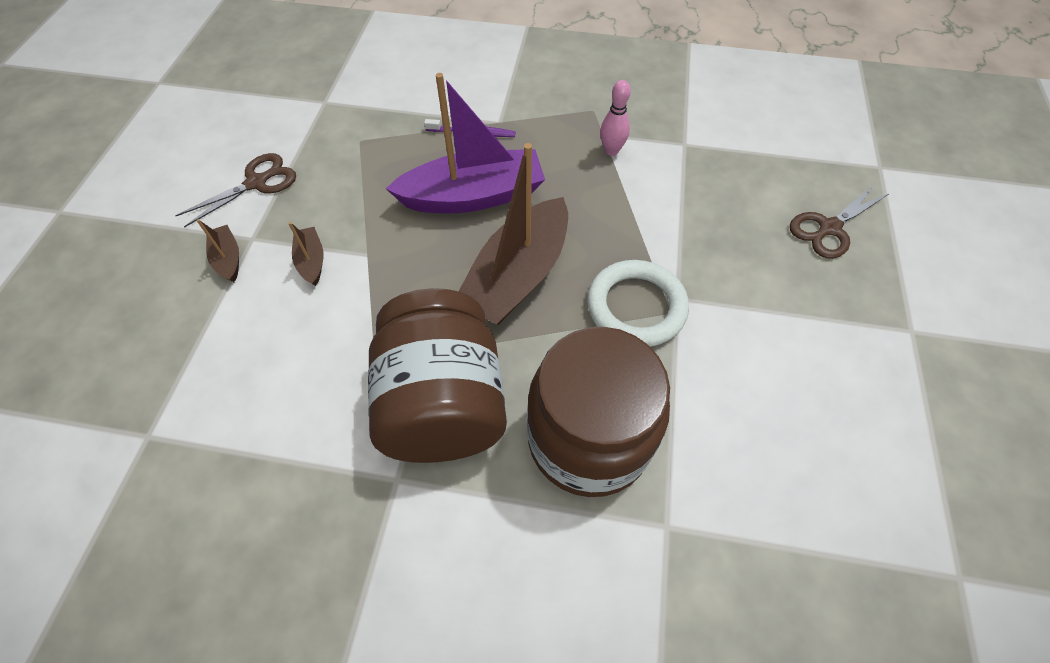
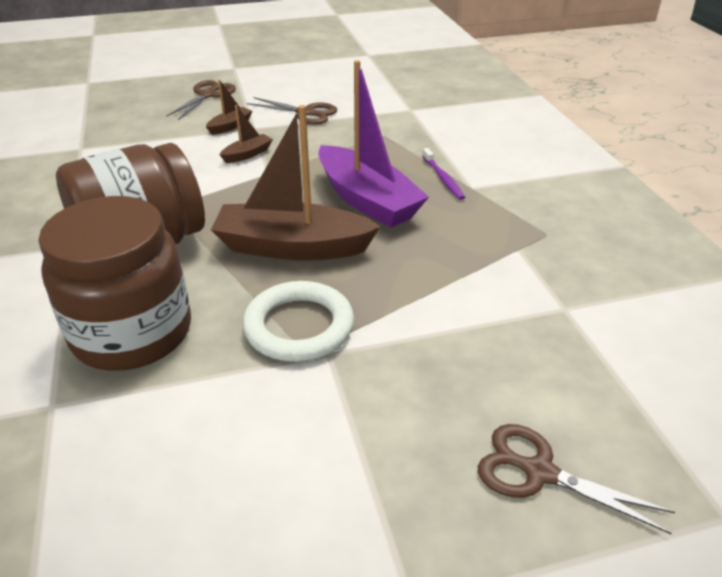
camera: 65 degrees right, 20 degrees down
(117, 259) = (207, 95): none -> brown scissors
(611, 150) = (500, 260): pink bowling pin -> none

